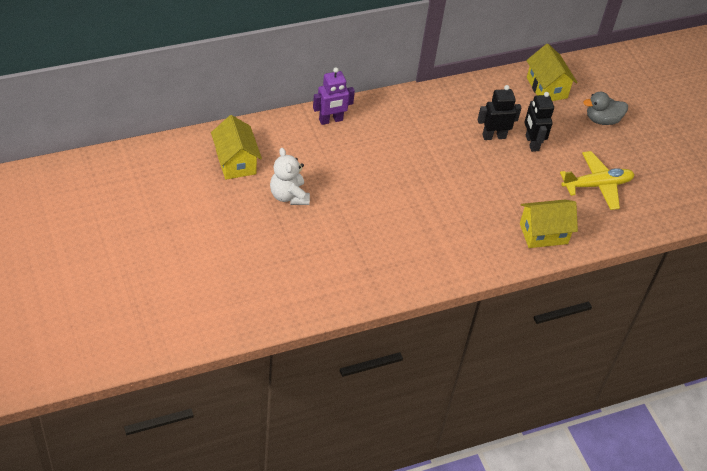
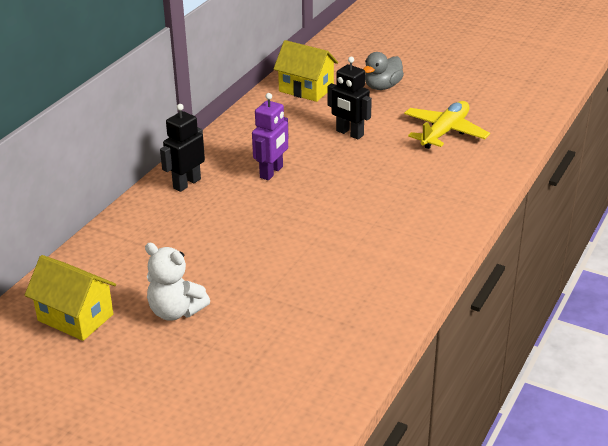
camera: 35 degrees left, 15 degrees down
(331, 120) = (136, 221): purple robot -> purple robot (271, 172)
(494, 136) = (310, 146): black robot -> black robot (186, 183)
(543, 233) = (454, 192): yellow house -> none

